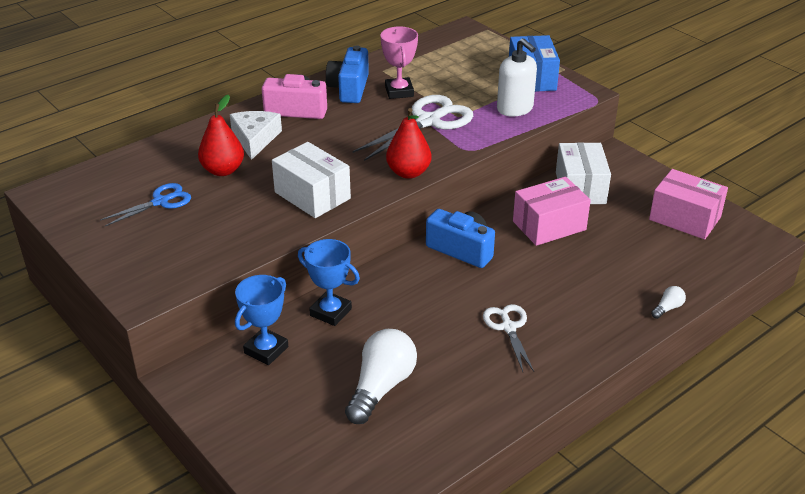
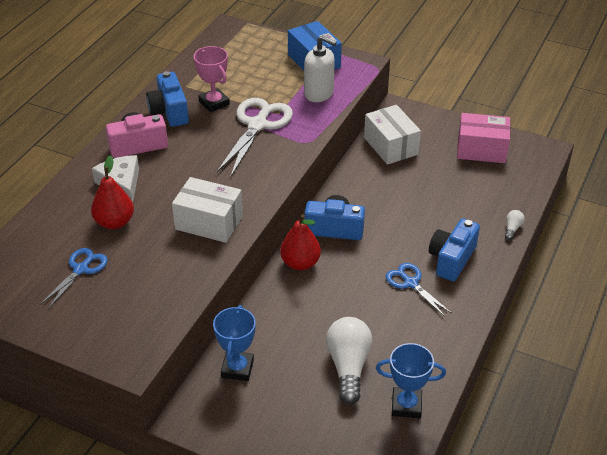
camera: 25 degrees left, 5 degrees up
(330, 312) = (267, 317): blue trophy -> blue trophy (406, 405)
(408, 172) = (273, 177): red pear -> red pear (300, 263)
(508, 327) = (411, 283): white scissors -> blue scissors
(549, 225) = (387, 186): pink box -> none
(572, 318) = (451, 259): none -> blue camera

